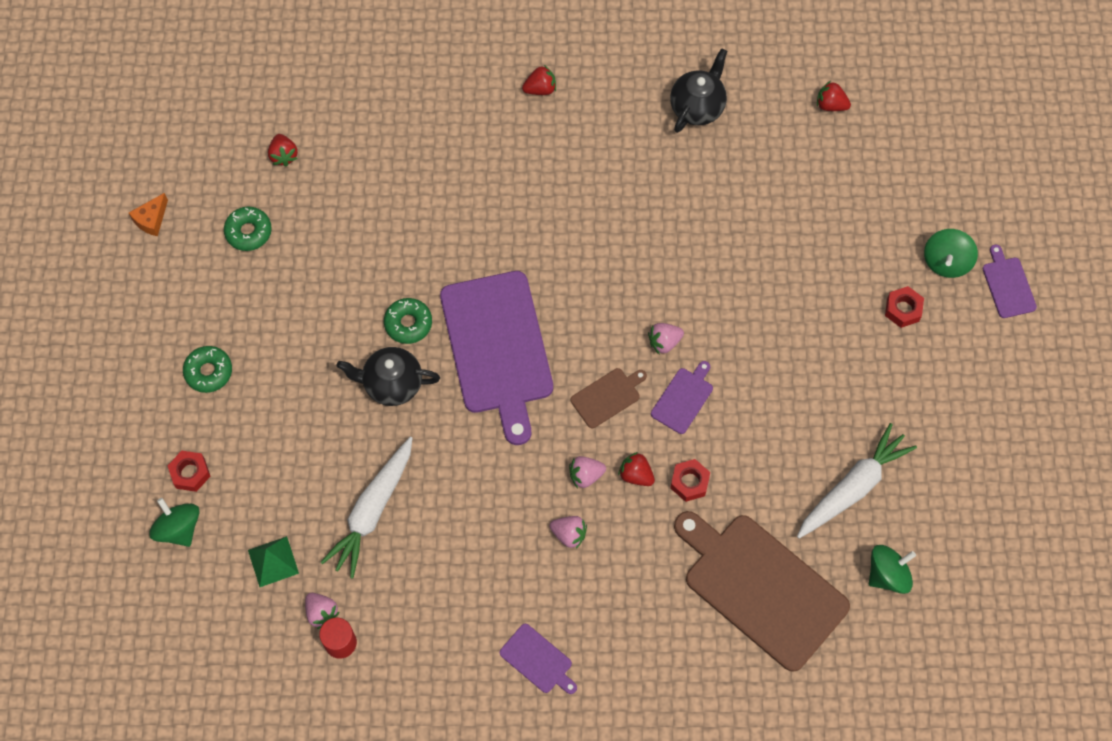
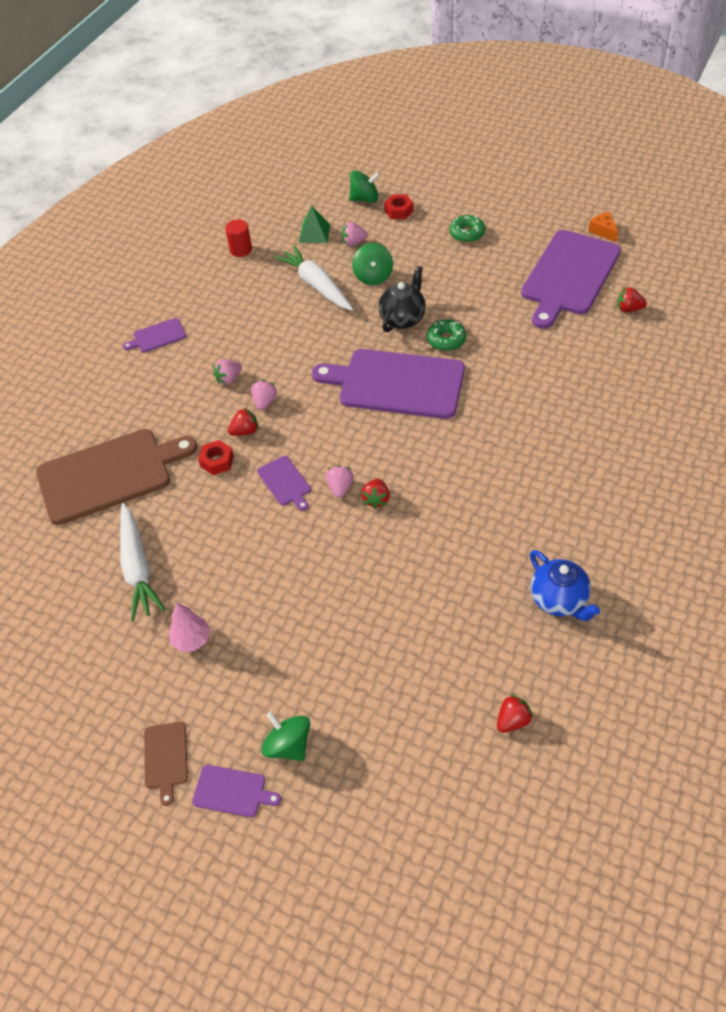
camera: 120 degrees right, 15 degrees down
(248, 232) = (569, 276): green donut -> purple cutting board
(321, 612) = (266, 246): pink strawberry -> pink strawberry (353, 242)
(540, 89) = (628, 486): red strawberry -> red strawberry (376, 499)
(607, 396) = (317, 435): brown cutting board -> brown cutting board (166, 758)
(697, 107) = (559, 600): black teapot -> blue teapot
(888, 574) = (56, 561): green spinning top -> green spinning top (373, 276)
(898, 392) = (192, 639): none -> pink tree
(903, 309) = (263, 681): red nut -> none

